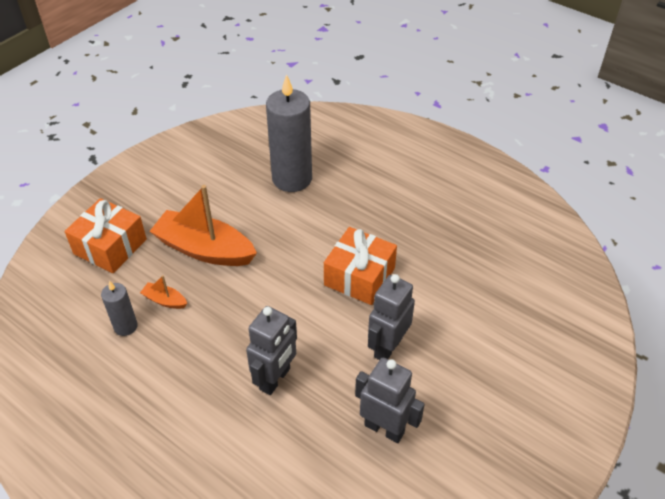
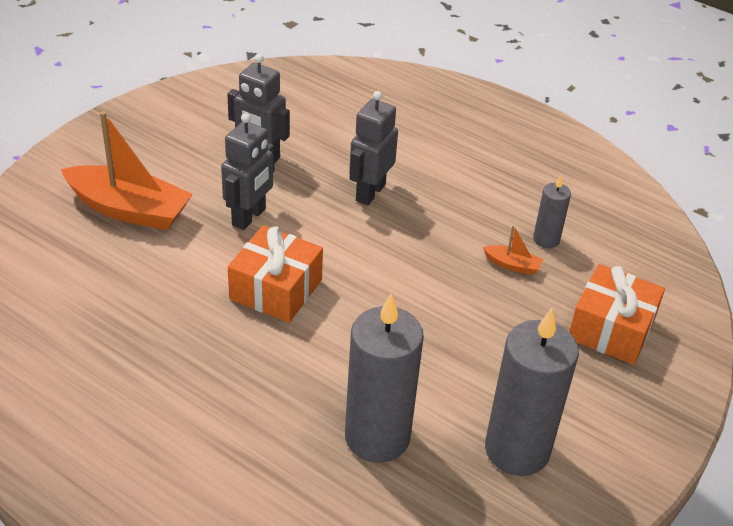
camera: 175 degrees right, 5 degrees down
(204, 249) = (484, 325): orange boat -> orange boat (129, 210)
(208, 172) = (517, 450): none -> grey candle

